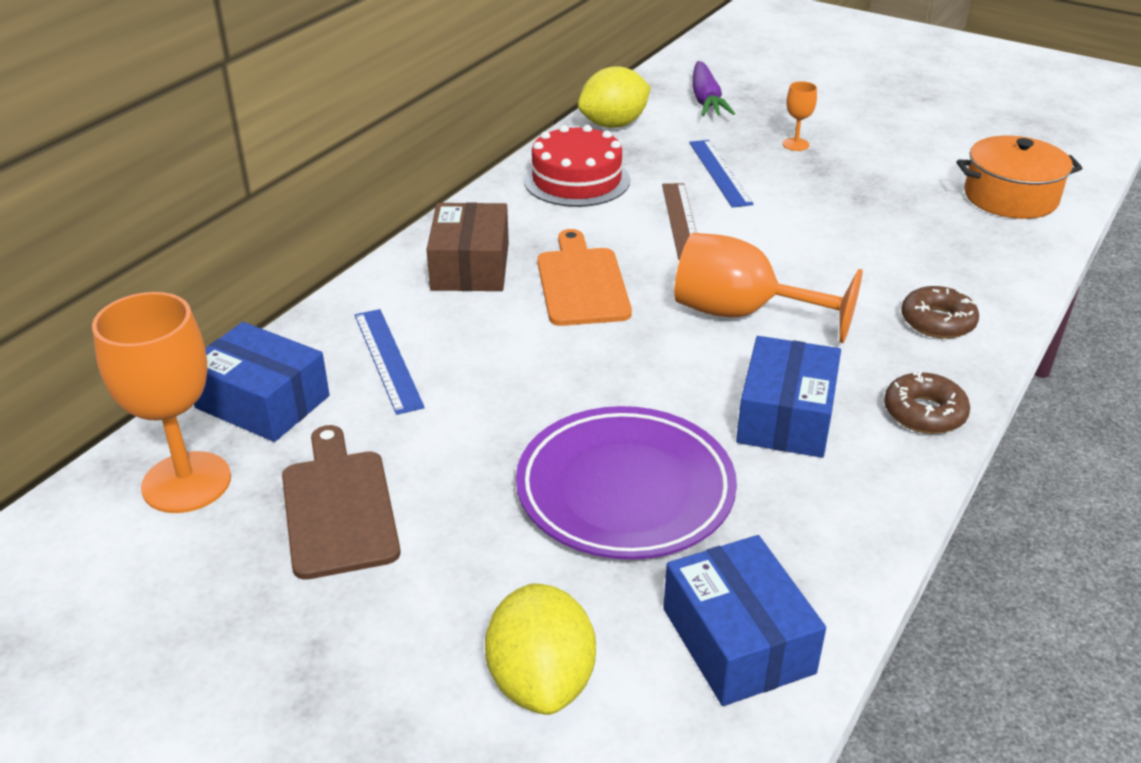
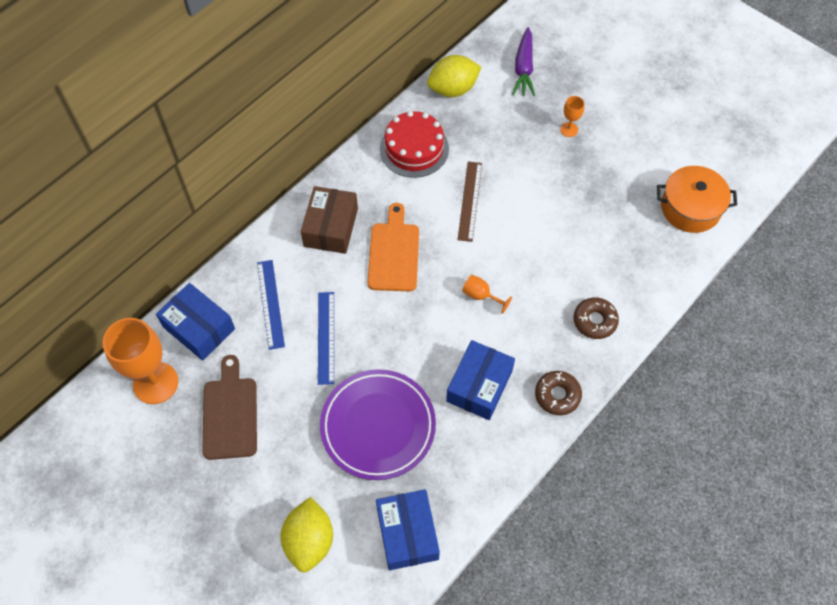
camera: 10 degrees right, 25 degrees up
(719, 172) = (508, 154): blue ruler -> blue ruler (326, 337)
(741, 314) = (481, 296): orange goblet -> orange goblet, size x0.46

